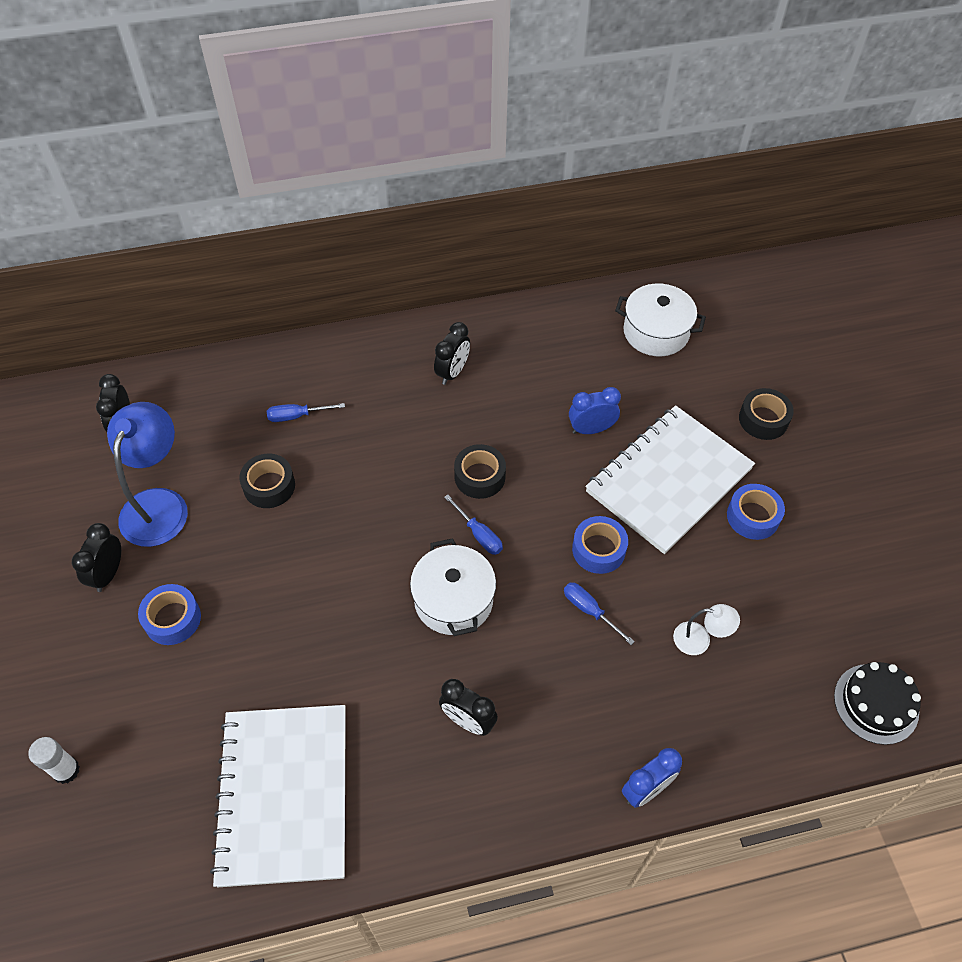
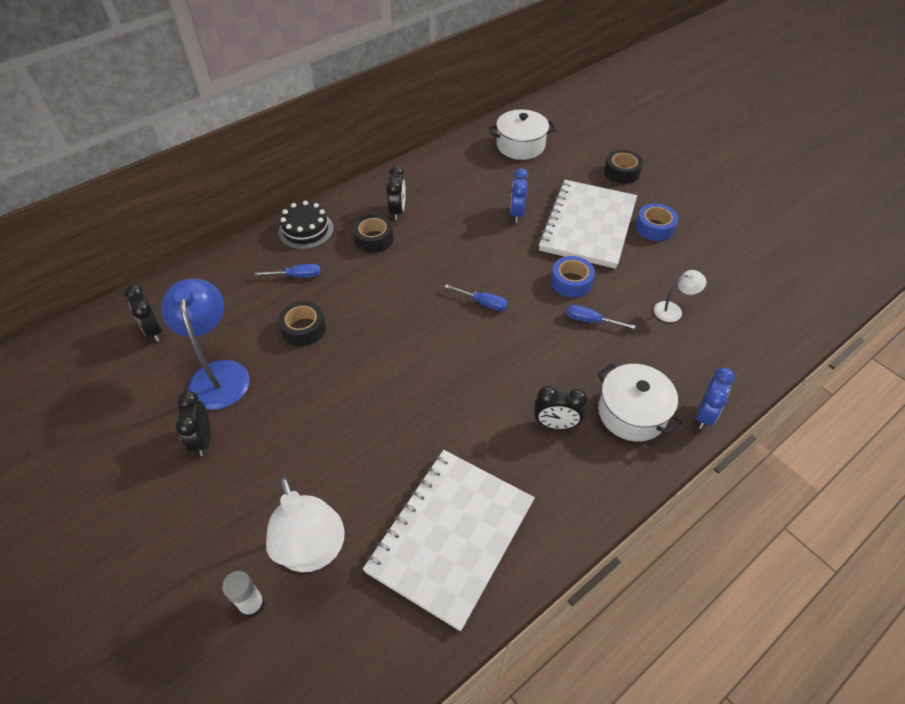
camera: 25 degrees left, 5 degrees down
(147, 745) = (314, 552): none -> white lamp
(172, 619) = (279, 450): blue tape -> none
(284, 795) = (451, 536): white notebook -> white notebook turned 60 degrees clockwise
(297, 416) = (297, 276): blue screwdriver -> blue screwdriver turned 150 degrees counterclockwise
(453, 600) = (493, 351): white pot -> white pot (632, 413)
(479, 477) = (459, 267): black tape -> black tape (374, 239)
(591, 429) = (517, 213): blue clock -> blue clock turned 45 degrees counterclockwise
(876, 703) = (803, 304): black cake -> black cake (306, 230)

